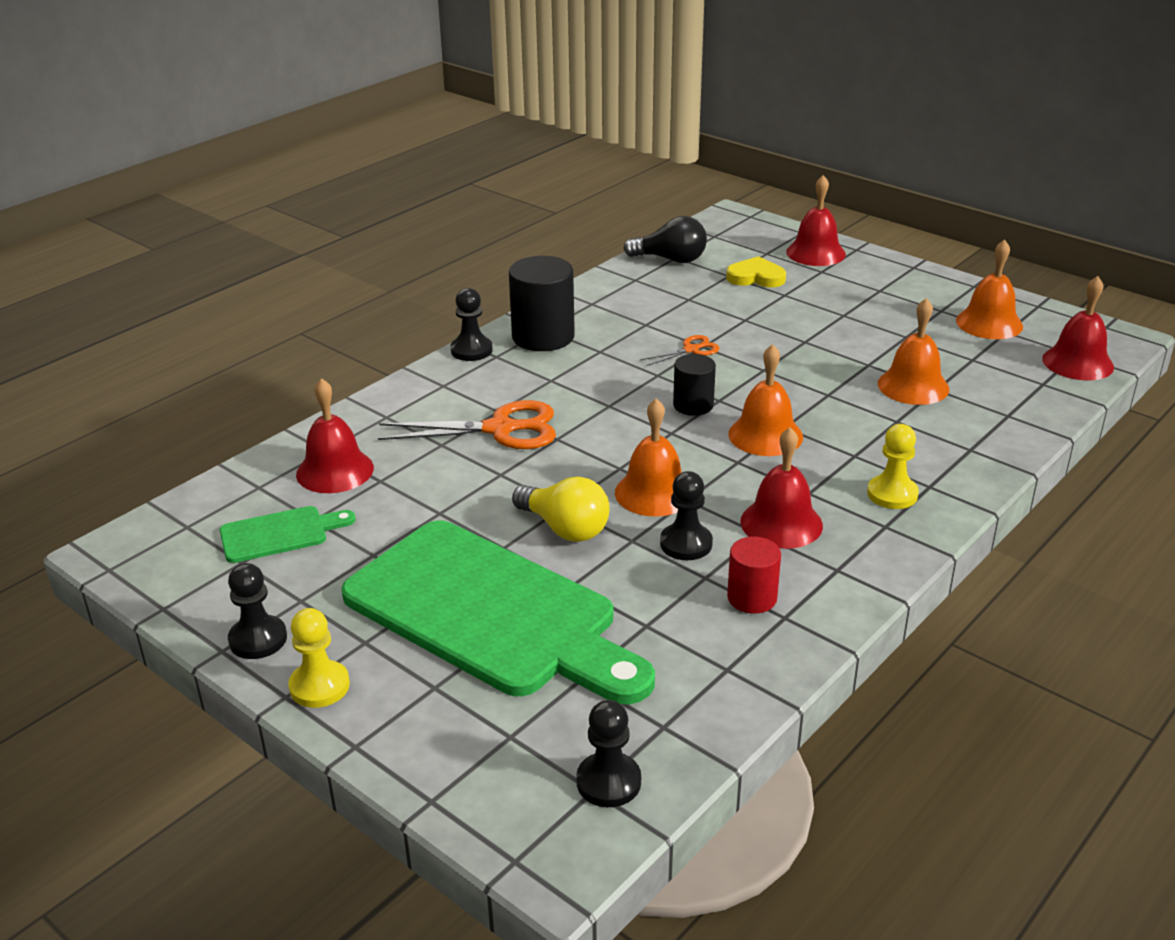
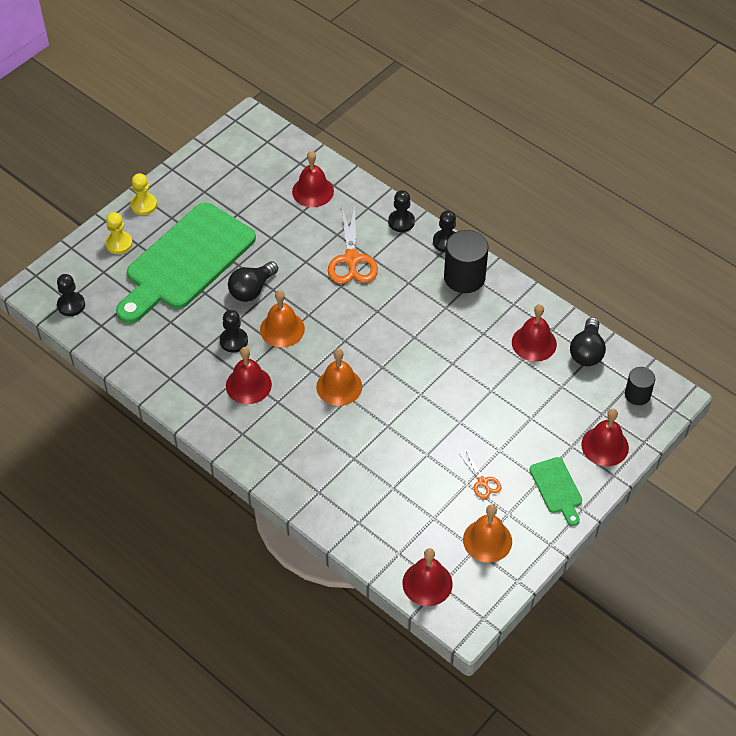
camera: 90 degrees right, 20 degrees up
(258, 639) = (178, 180): black pawn -> black pawn (401, 222)
(280, 534) = (257, 177): green cutting board -> green cutting board (557, 488)
(565, 528) = (252, 290): yellow light bulb -> black light bulb
(660, 291) = (534, 343): none -> red bell
(691, 350) = (446, 356): orange scissors -> orange scissors (482, 482)
(693, 405) = (375, 352): black cylinder -> black cylinder (637, 395)
(752, 598) = (186, 365): red cylinder -> none
(756, 277) = (559, 402): yellow heart -> none
(892, 494) = (272, 442): yellow pawn -> yellow pawn (119, 243)
(913, 386) = (396, 475): orange bell -> none

